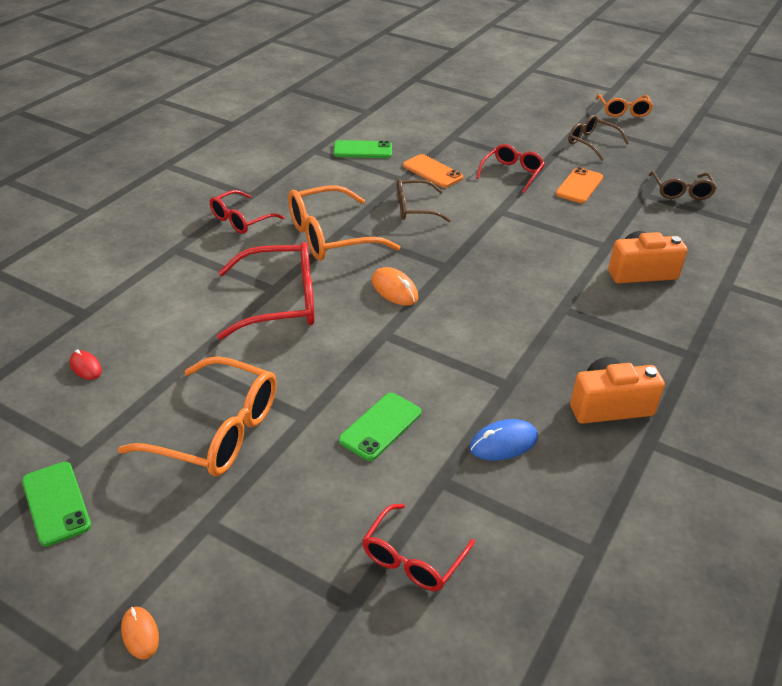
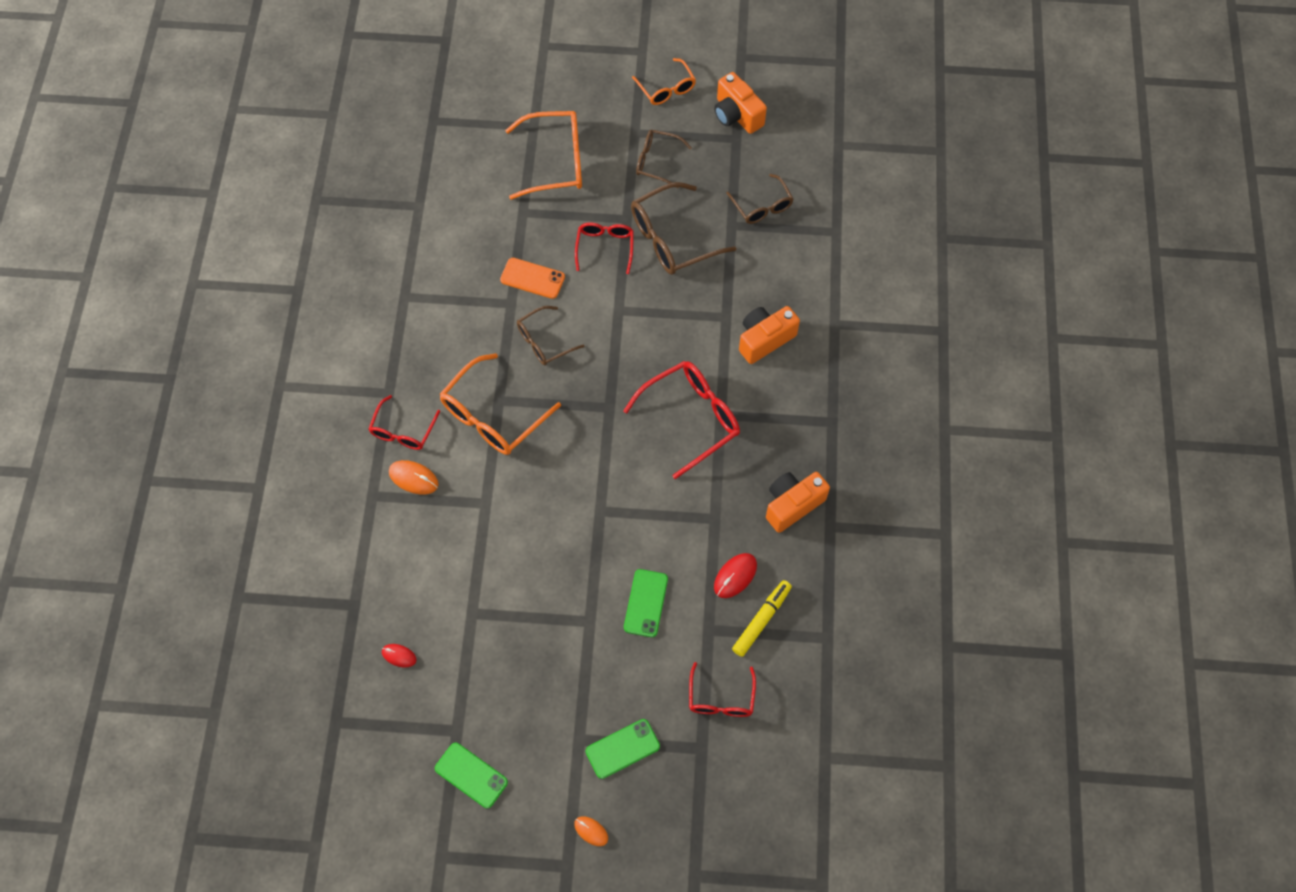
camera: 25 degrees left, 25 degrees up
(217, 431) = (537, 664): orange glasses -> orange glasses (556, 162)
(281, 302) = (501, 515): red glasses -> red glasses (691, 418)
(362, 150) = (450, 274): green phone -> green phone (622, 748)
(394, 289) = (581, 456): orange mouse -> orange mouse (413, 478)
(503, 443) = (735, 576): blue mouse -> red mouse
(513, 498) = (761, 620): none -> yellow marker
(579, 186) = (672, 239): orange phone -> brown glasses
(682, 139) = (736, 115): none -> orange camera

